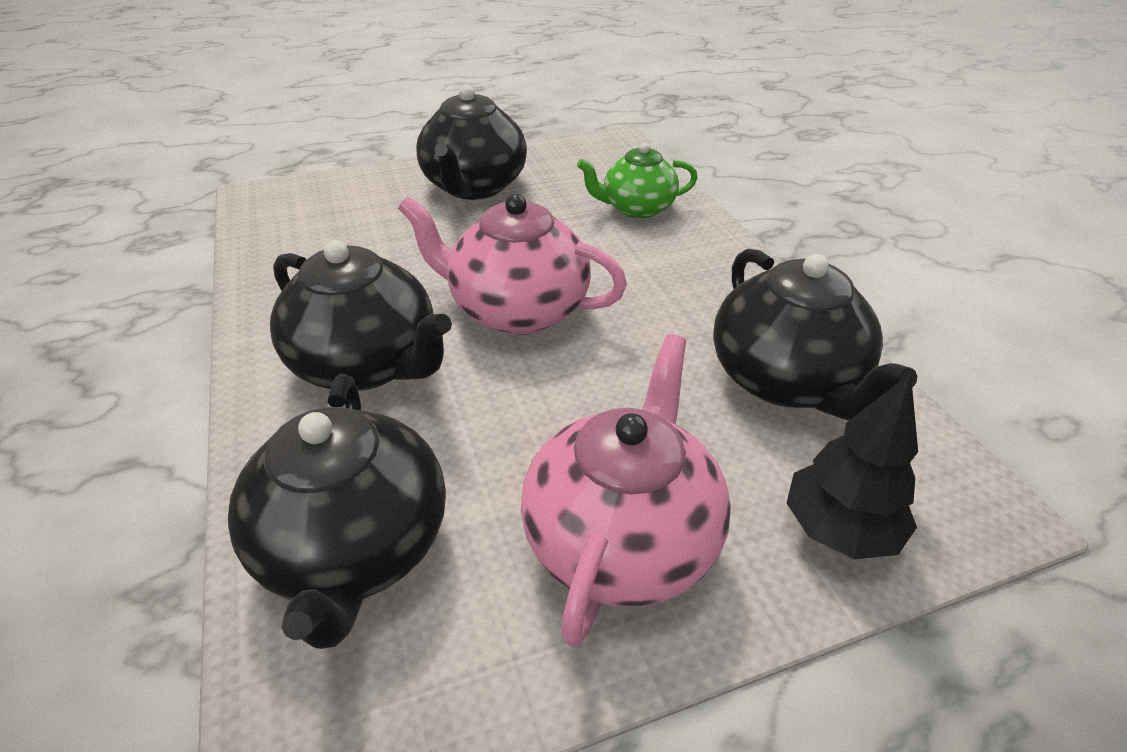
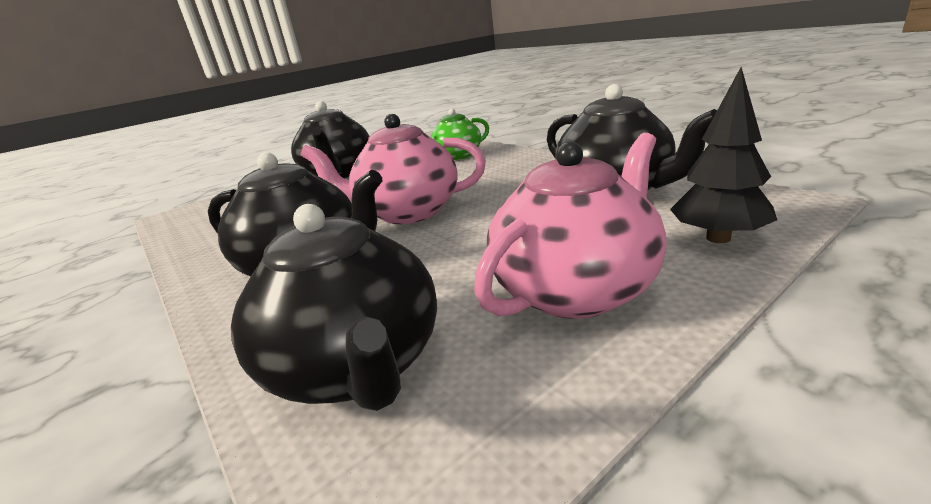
camera: 15 degrees left, 15 degrees down
(622, 539) = (576, 289): pink teapot -> pink teapot turned 45 degrees clockwise

